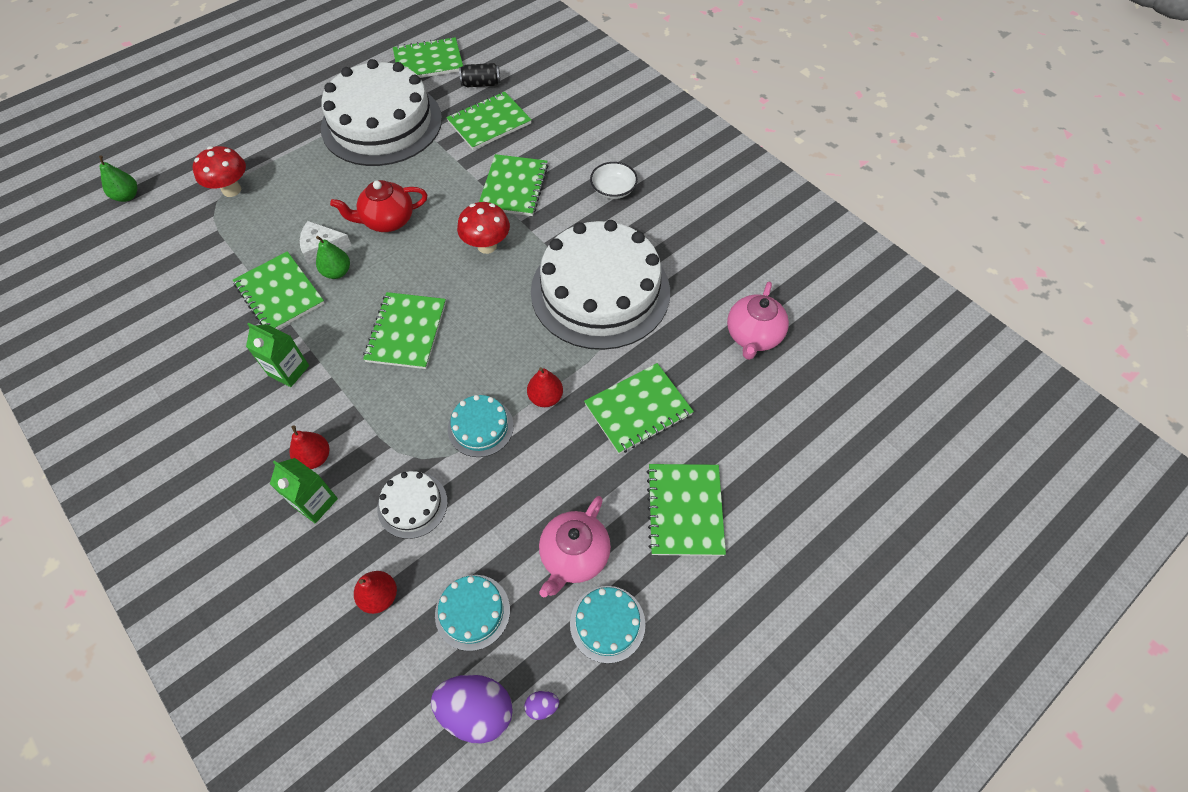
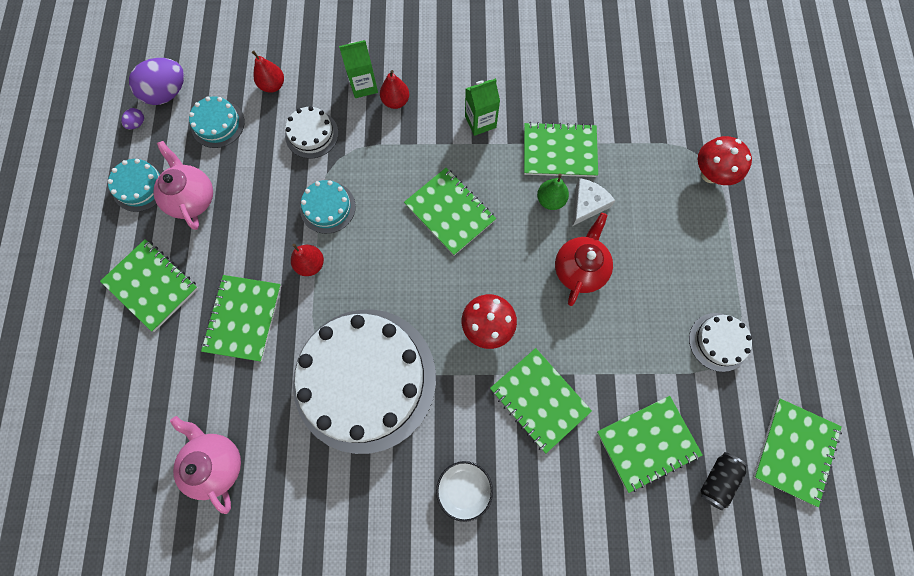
camera: 130 degrees right, 15 degrees up
(127, 196) = (757, 101): green pear -> none
(382, 123) = (718, 342): white cake -> white cake, size x0.42
(489, 123) = (647, 443): green notebook -> green notebook turned 60 degrees clockwise

